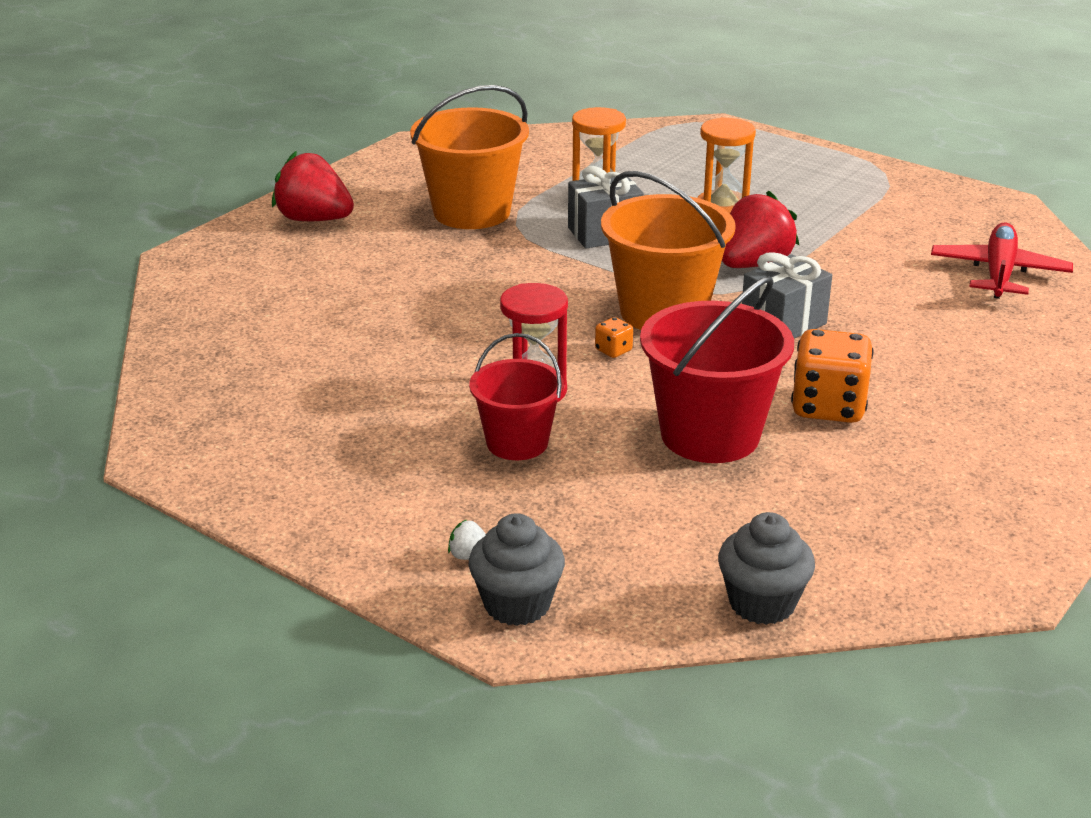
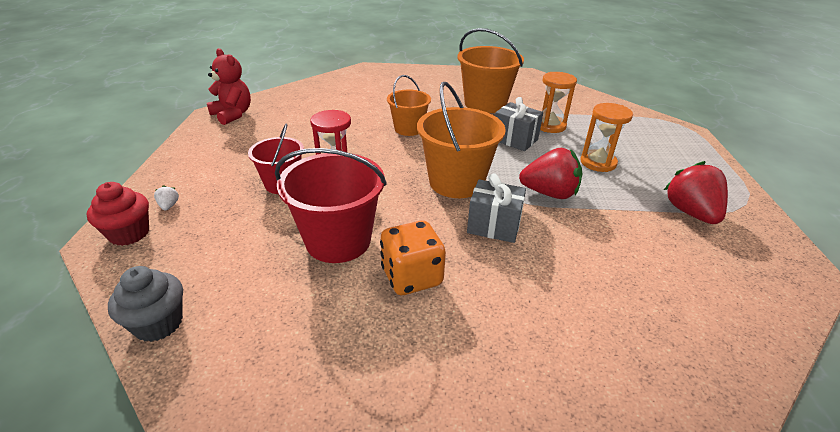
camera: 55 degrees right, 5 degrees up
(196, 437) = (232, 115): none -> red teddy bear
(314, 220) = (429, 78): red strawberry -> red strawberry (690, 212)
(472, 295) = (408, 129): none -> orange bucket
(517, 604) = (129, 233): grey cupcake -> red cupcake
(613, 350) = (398, 181): orange dice -> none
(999, 273) = (696, 302): red plane -> none

